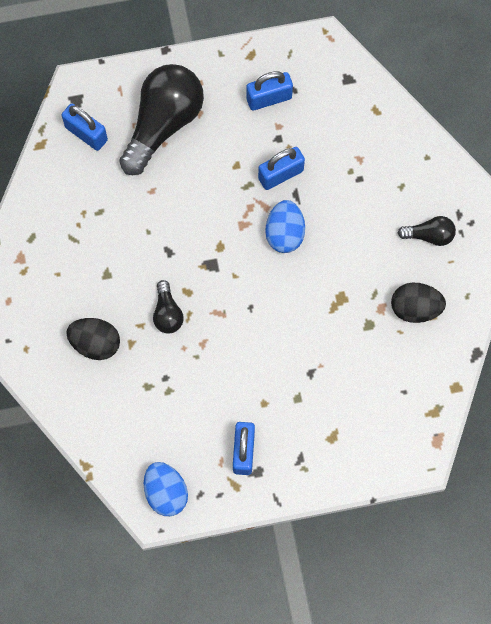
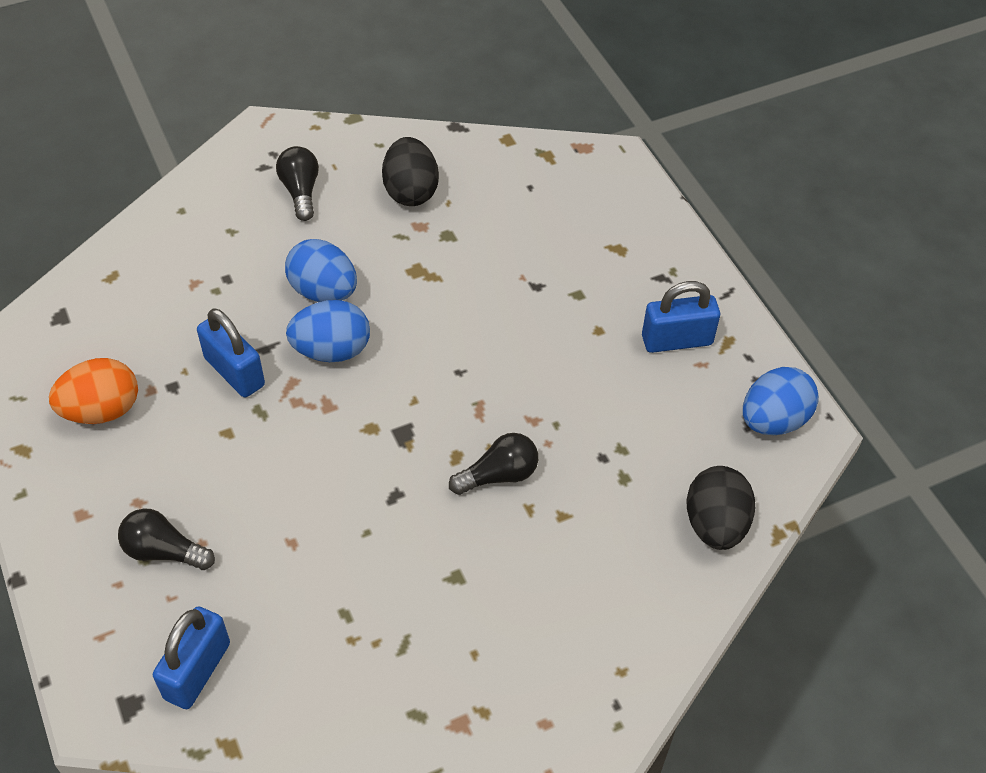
camera: 105 degrees left, 20 degrees down
(95, 343) = (578, 565): black egg -> black egg (715, 524)
(163, 124) = (164, 551): black light bulb -> black light bulb, size x0.47
(269, 98) = (102, 410): blue padlock -> orange egg
(335, 236) = (323, 291): none -> blue egg

